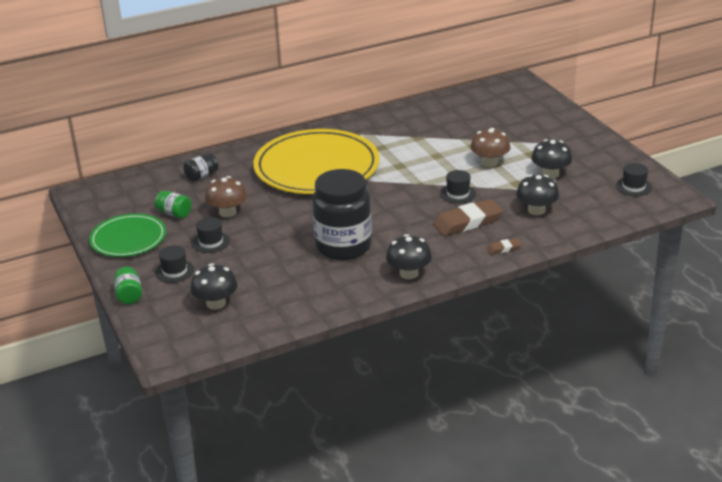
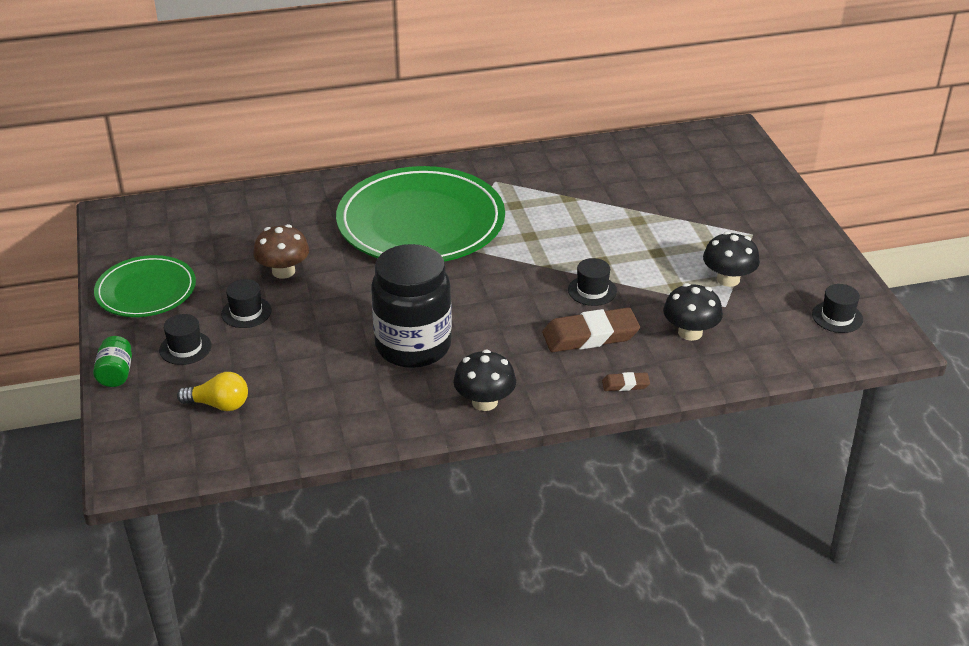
camera: 10 degrees right, 5 degrees up
(174, 213) = (216, 263): green jar -> none
(201, 176) = (270, 213): black jar -> none
(216, 303) = (219, 404): black mushroom -> yellow light bulb
(317, 167) = (421, 222): yellow plate -> green plate
(489, 162) = (651, 249): brown mushroom -> none

